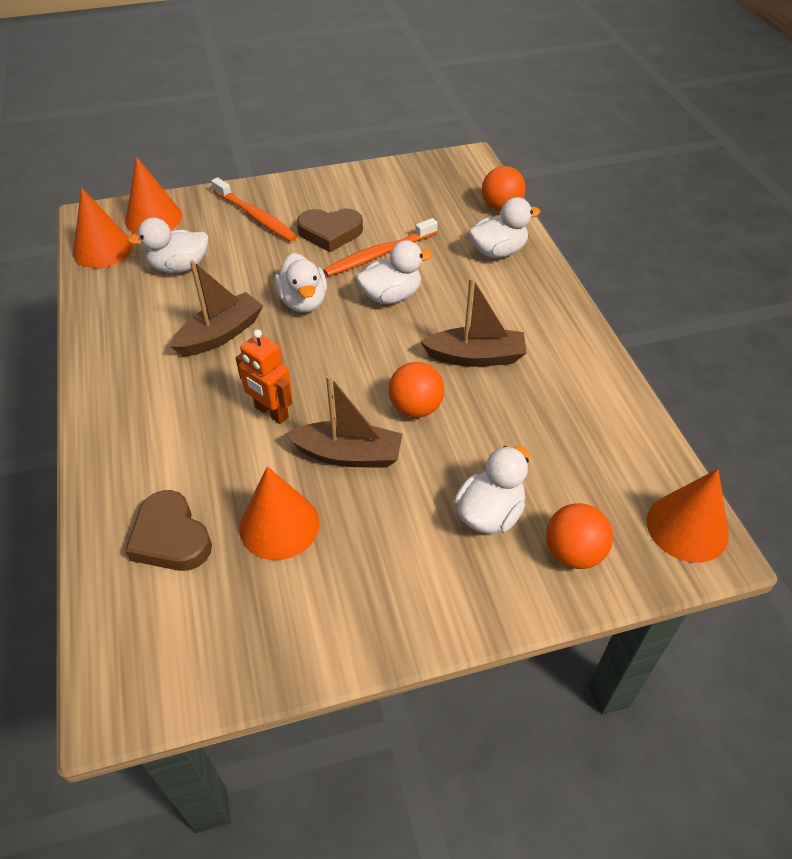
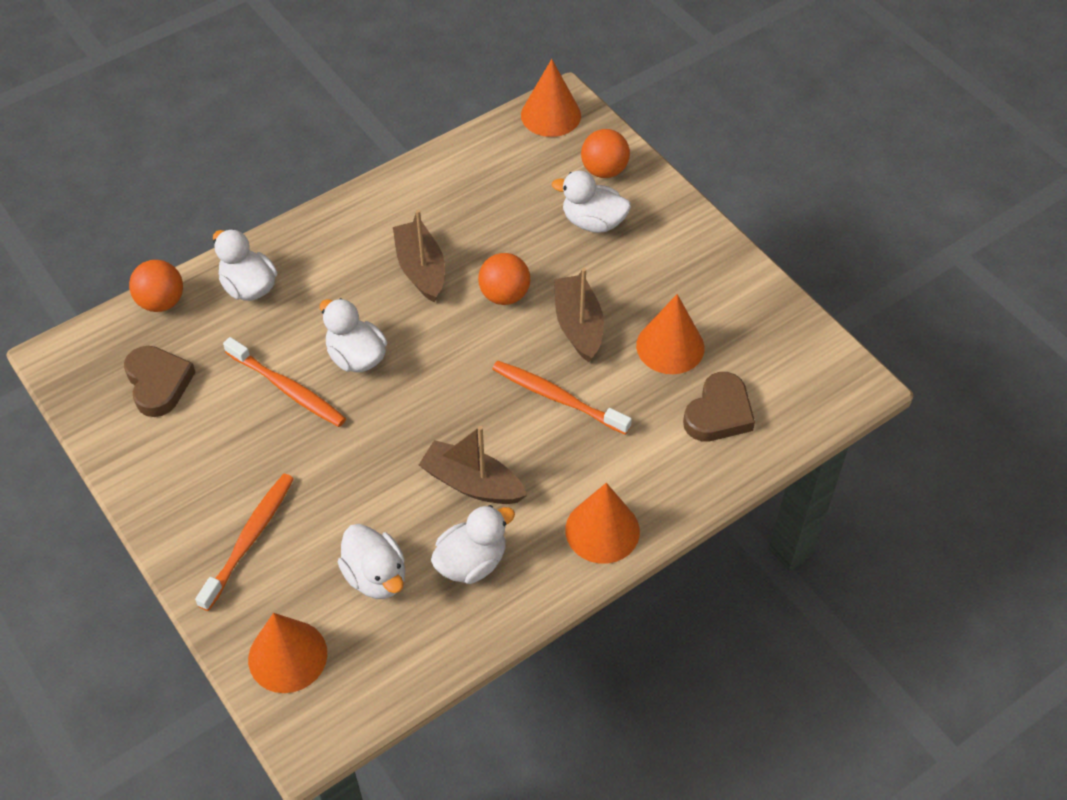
camera: 110 degrees left, 5 degrees up
(103, 249) = (371, 681): orange cone -> orange cone (602, 530)
(271, 412) = (557, 397): orange robot -> orange toothbrush
(303, 302) = (393, 429): white duck -> white duck (471, 562)
(330, 233) = (260, 448): brown heart -> brown heart (158, 383)

